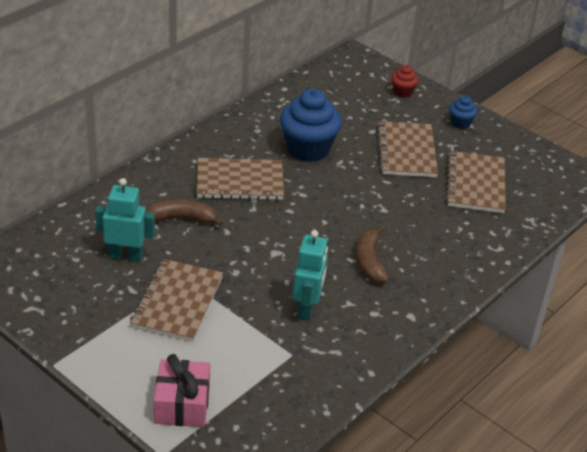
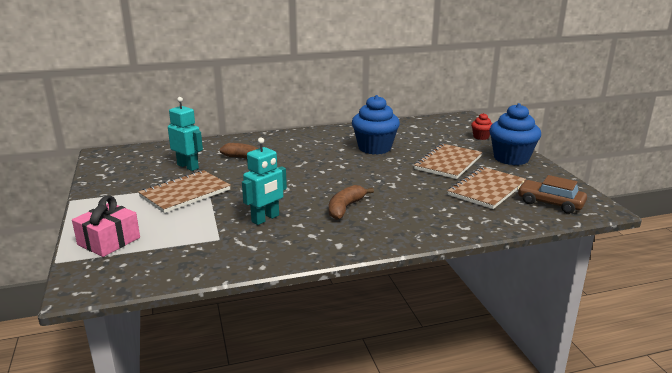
camera: 35 degrees right, 15 degrees down
(239, 181) = (307, 152): brown notebook -> none
(460, 123) = (511, 158): blue cupcake -> blue cupcake, size x2.08
(544, 186) = (550, 203): none -> brown car

